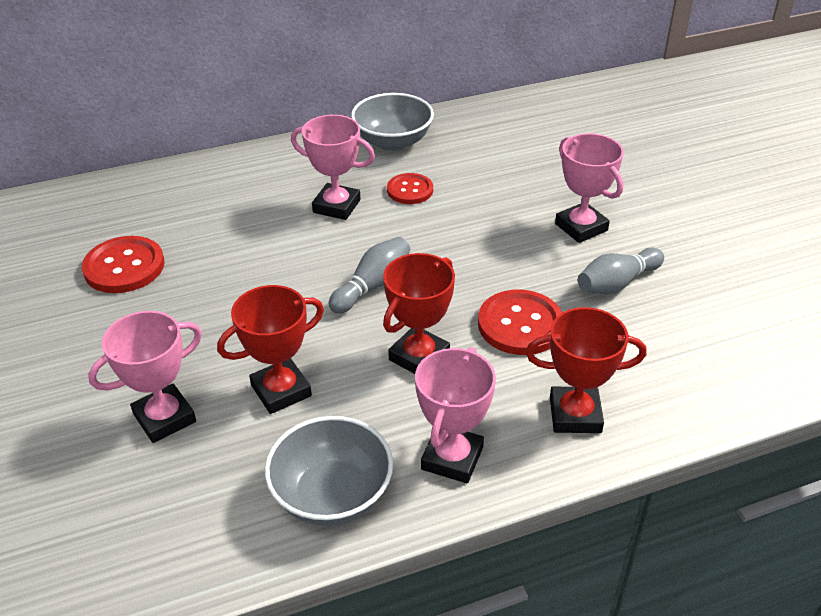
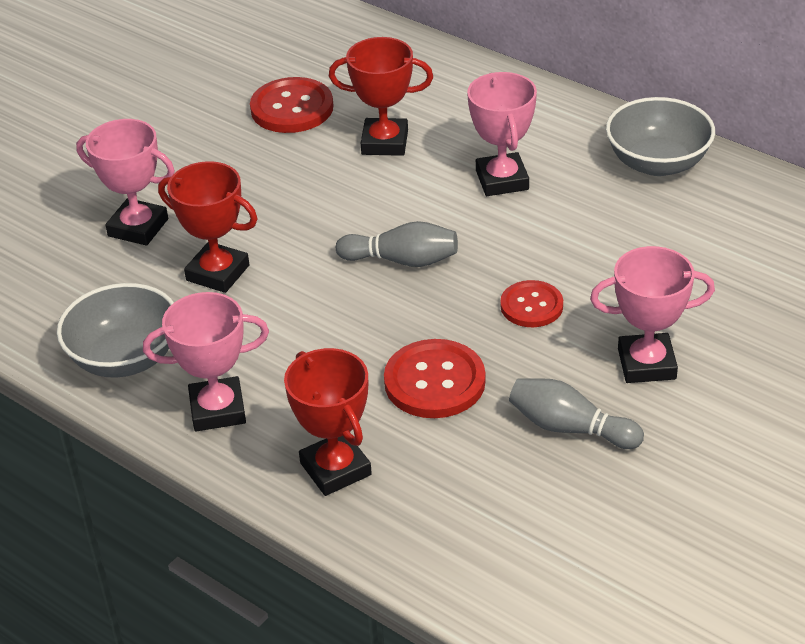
camera: 60 degrees right, 0 degrees up
(410, 190) = (581, 214): red button -> red button (531, 306)
(419, 356) = (329, 334): red trophy -> red trophy (385, 142)
(581, 227) = (646, 364): pink trophy -> pink trophy turned 60 degrees clockwise

